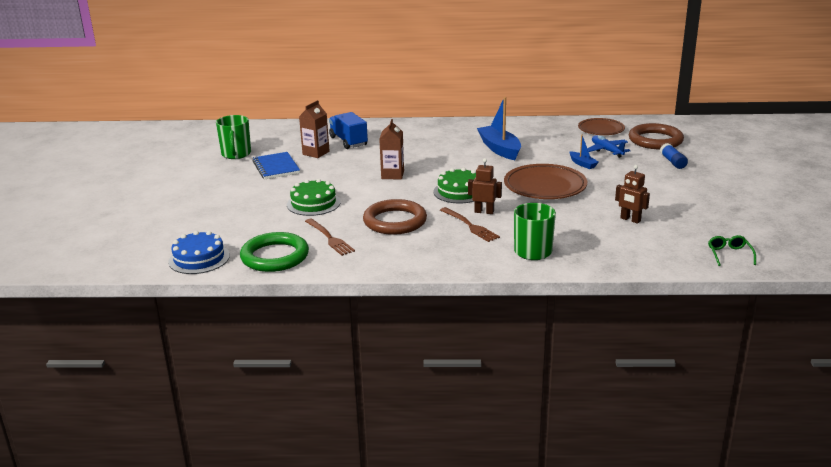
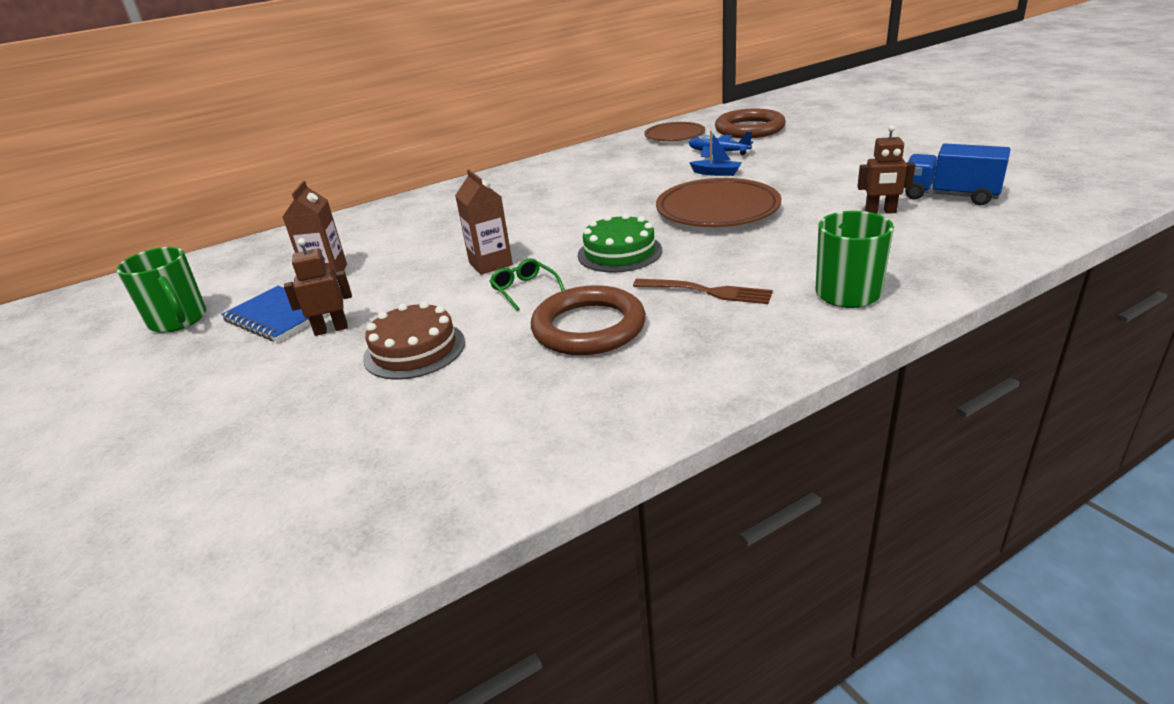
camera: 30 degrees left, 5 degrees up
(199, 258) = (290, 560): blue cake -> none
(275, 256) = (456, 479): green ring -> none
(313, 203) = (414, 350): green cake -> brown cake
(329, 238) = (518, 398): brown fork -> none
(348, 141) = (362, 242): blue truck -> blue truck (950, 196)
(484, 212) = (694, 266): brown robot -> brown robot (331, 329)
(500, 149) = (591, 188): blue boat -> none
(673, 162) = (806, 142): blue glue stick -> none
(729, 254) = (1053, 210): green glasses -> green glasses (524, 290)

